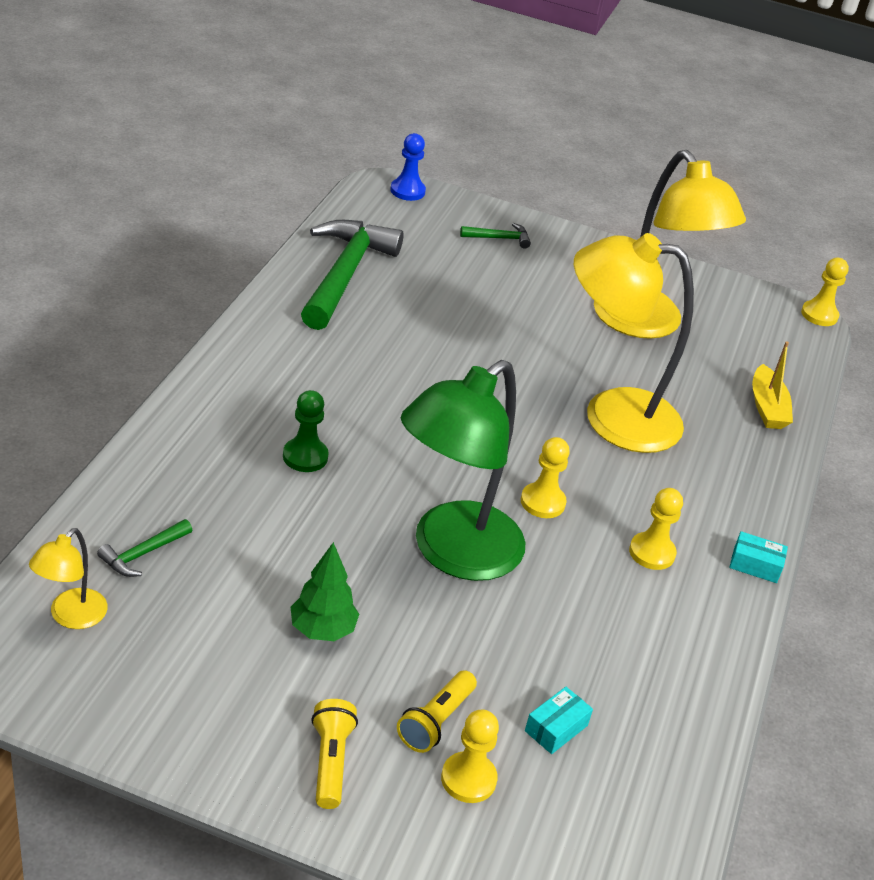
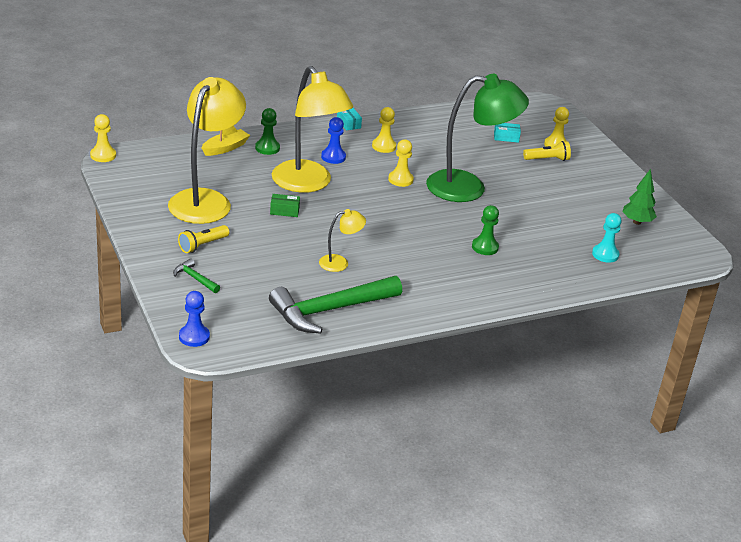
camera: 130 degrees left, 5 degrees down
(71, 617) = (657, 251): yellow lamp -> yellow lamp (340, 263)
(143, 554) = (605, 254): green hammer -> turquoise pawn
(322, 630) = (557, 197): green tree -> green tree (637, 222)
(330, 762) = (599, 171): yellow flashlight -> yellow flashlight (202, 245)
(566, 361) = (284, 211): none -> green box
(663, 482) = (333, 157): none -> blue pawn
(738, 441) = (267, 148): none -> green pawn

